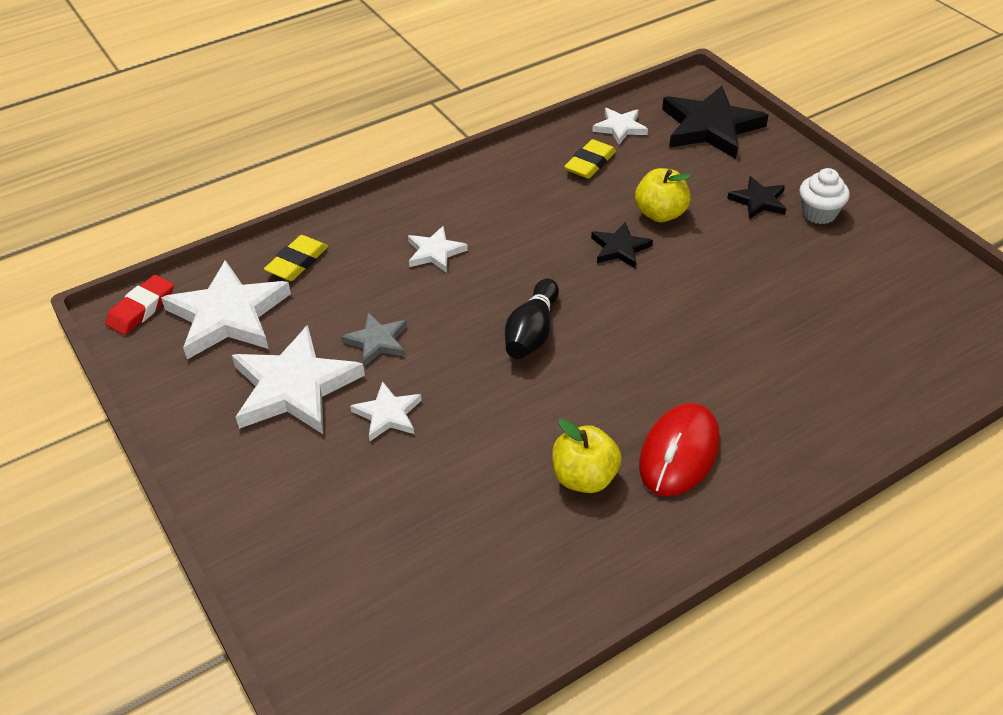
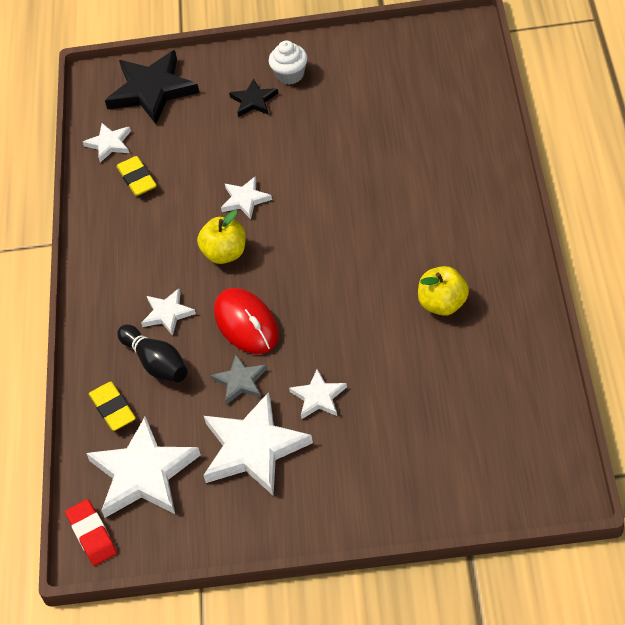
camera: 55 degrees left, 5 degrees up
(532, 332) = (294, 284): black bowling pin -> black bowling pin (156, 363)
(620, 248) = (245, 199): black star -> white star
(660, 214) = (226, 161): yellow apple -> yellow apple (225, 254)
(679, 453) = (453, 246): red mouse -> red mouse (246, 324)

